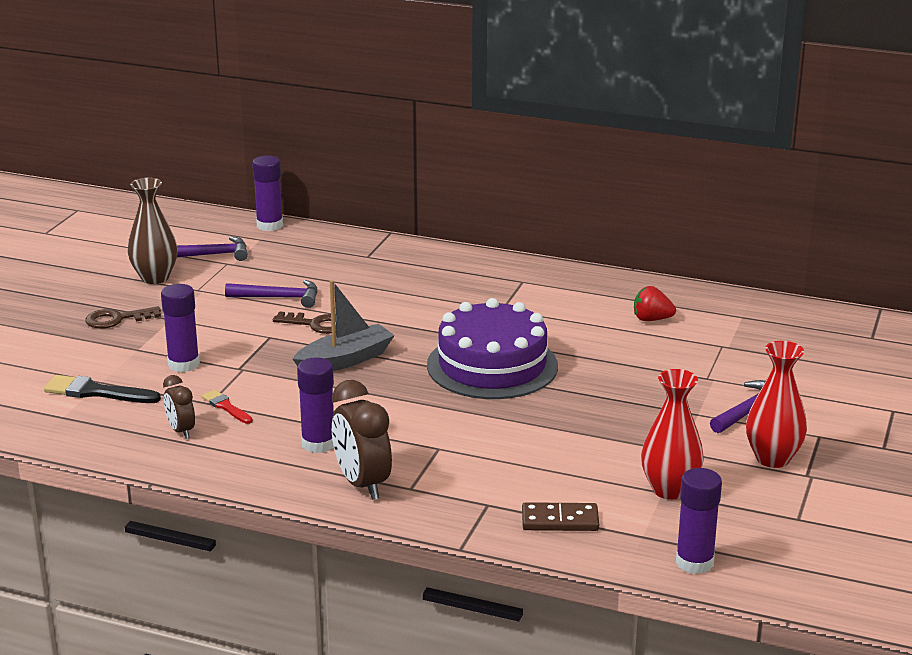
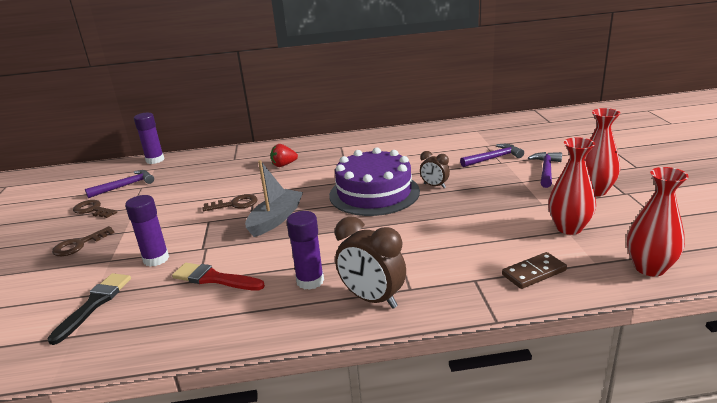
camera: 25 degrees left, 0 degrees up
(96, 392) = (94, 304): black brush -> black brush turned 120 degrees clockwise
(155, 278) = (93, 210): brown vase -> brown key
(181, 431) = (191, 310): brown clock -> brown clock (434, 186)
(226, 407) = (214, 278): red brush -> red brush, size x1.65
(279, 298) = (195, 196): purple hammer -> purple hammer (493, 158)
(651, 319) = (433, 144): red strawberry -> red strawberry (284, 165)
(694, 562) = (649, 268): purple glue stick -> red vase

